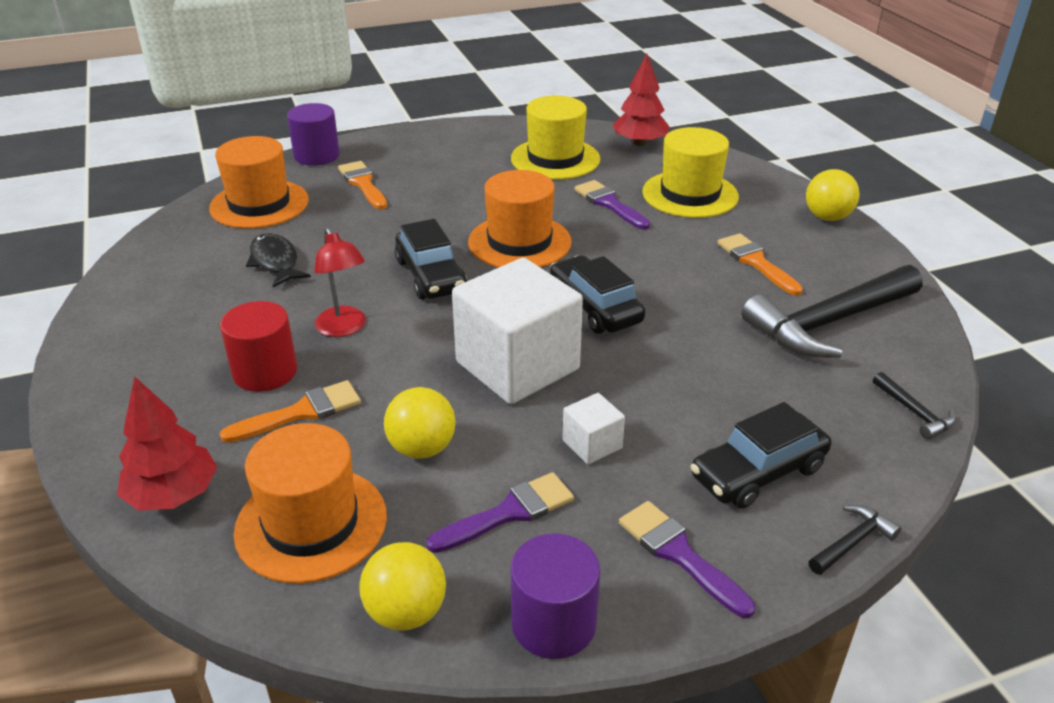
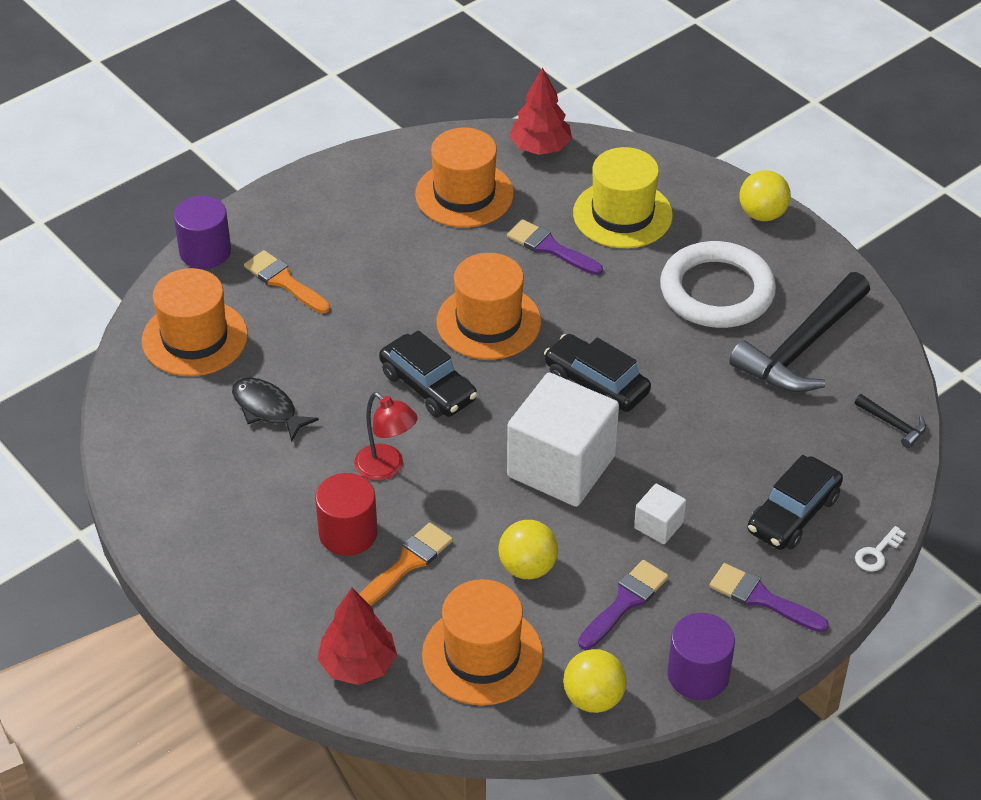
camera: 20 degrees left, 10 degrees up
(555, 159) = (464, 194): yellow hat -> orange hat
(756, 262) = (717, 291): orange brush -> white ring
(852, 542) = (877, 553): black hammer -> white key

